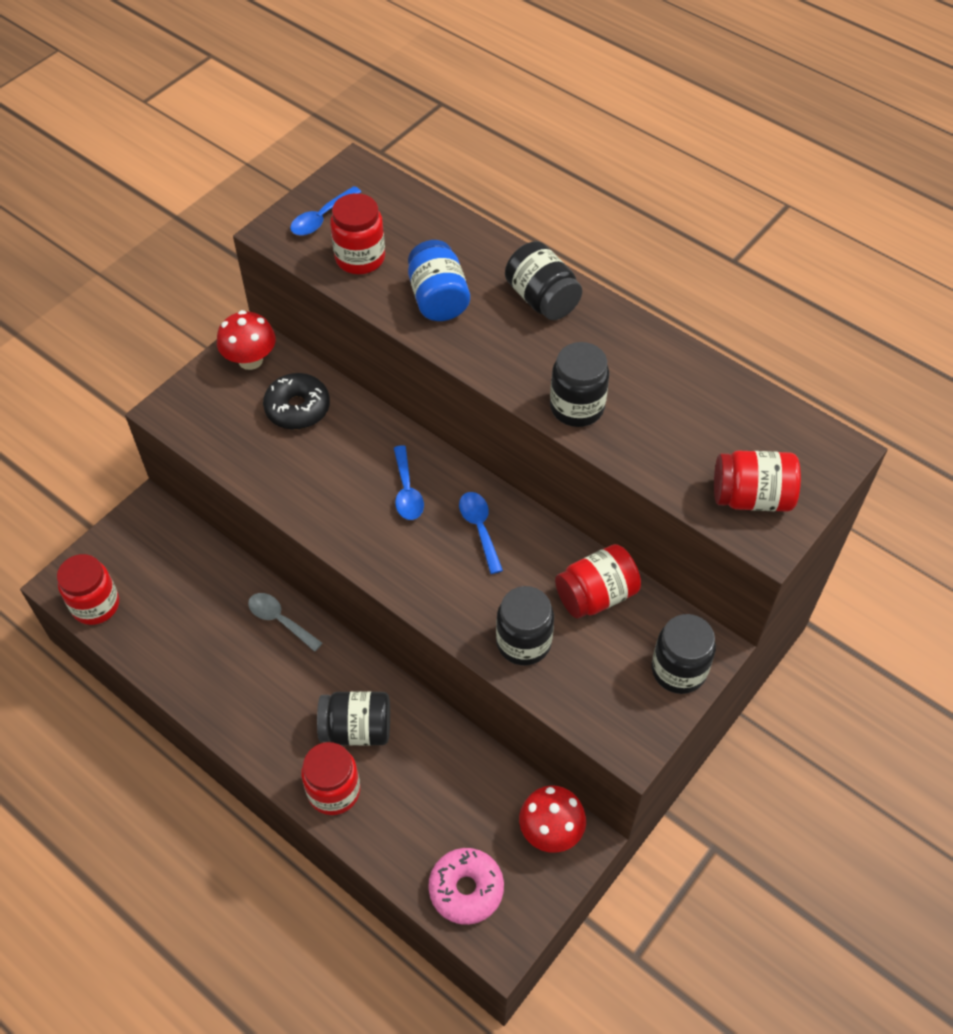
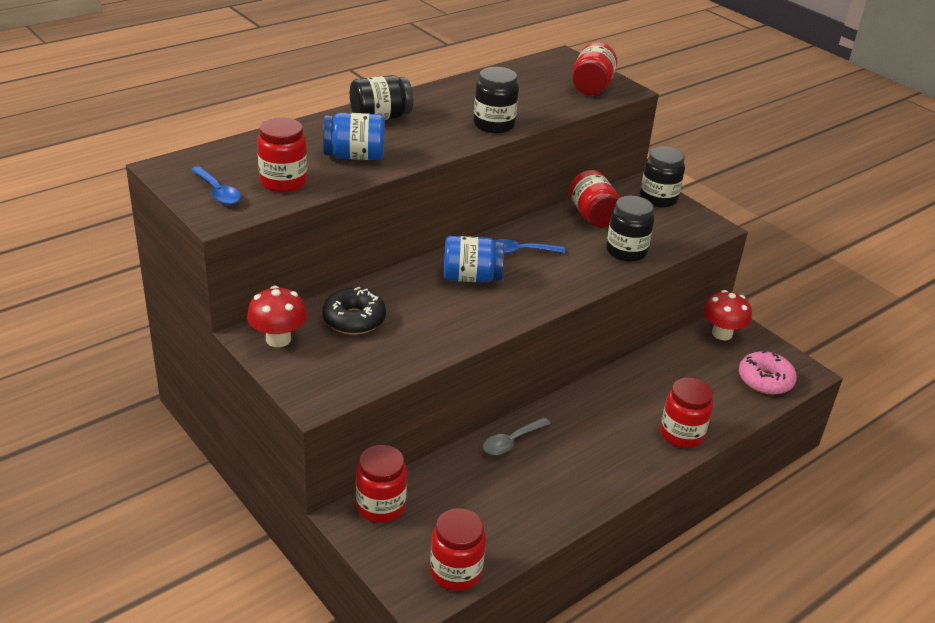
camera: 80 degrees left, 20 degrees down
(167, 529) = (380, 506): none -> red jar
(356, 729) = (627, 413): black jar -> none
(407, 491) = (471, 277): blue spoon -> blue jar

